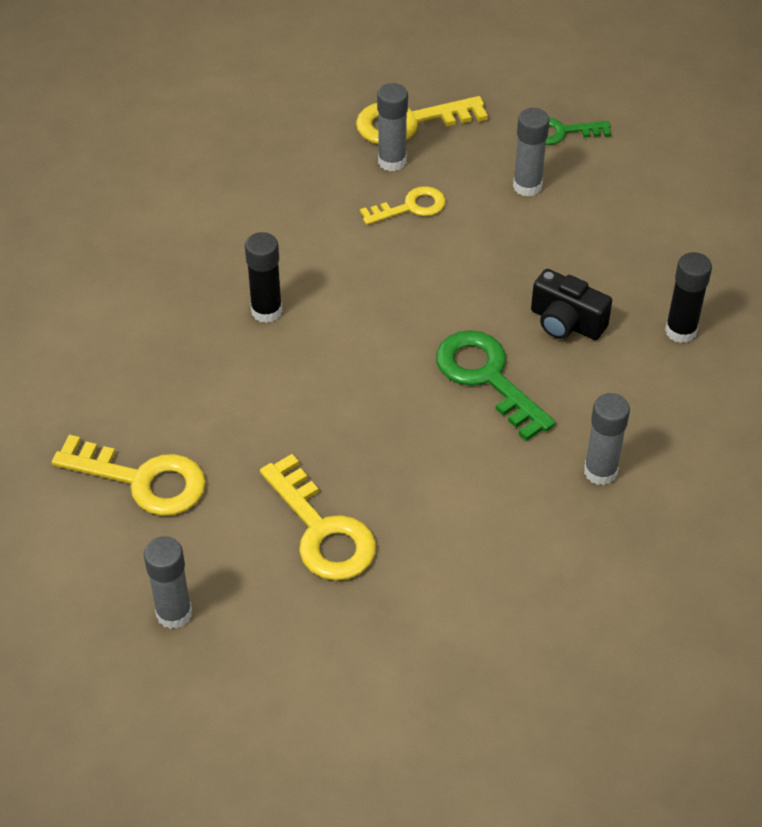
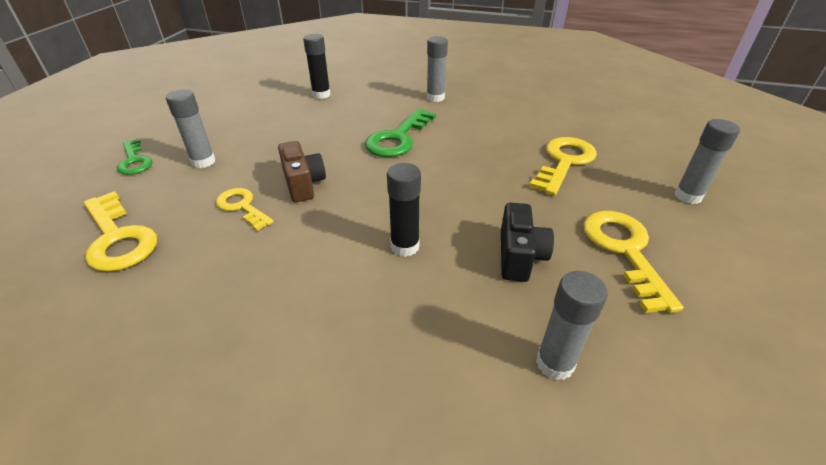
camera: 115 degrees left, 10 degrees down
(392, 161) = (180, 233): grey glue stick -> grey glue stick (554, 363)
(426, 261) = (303, 184): none -> brown camera
(566, 323) = (335, 124): black camera -> black camera (519, 256)

